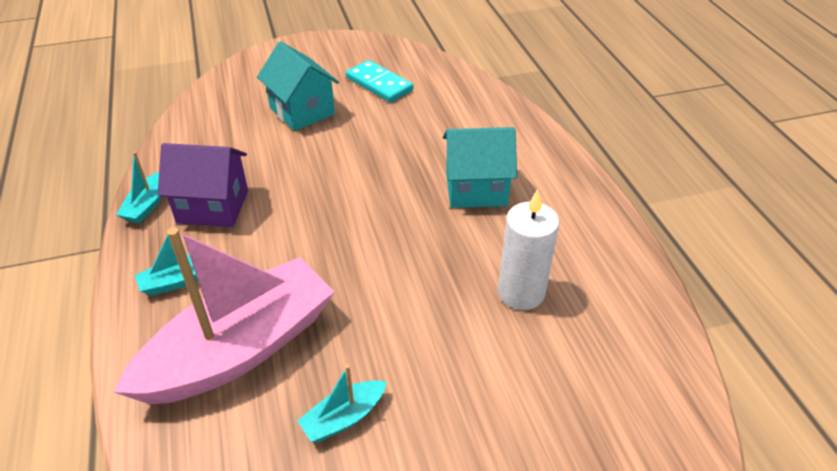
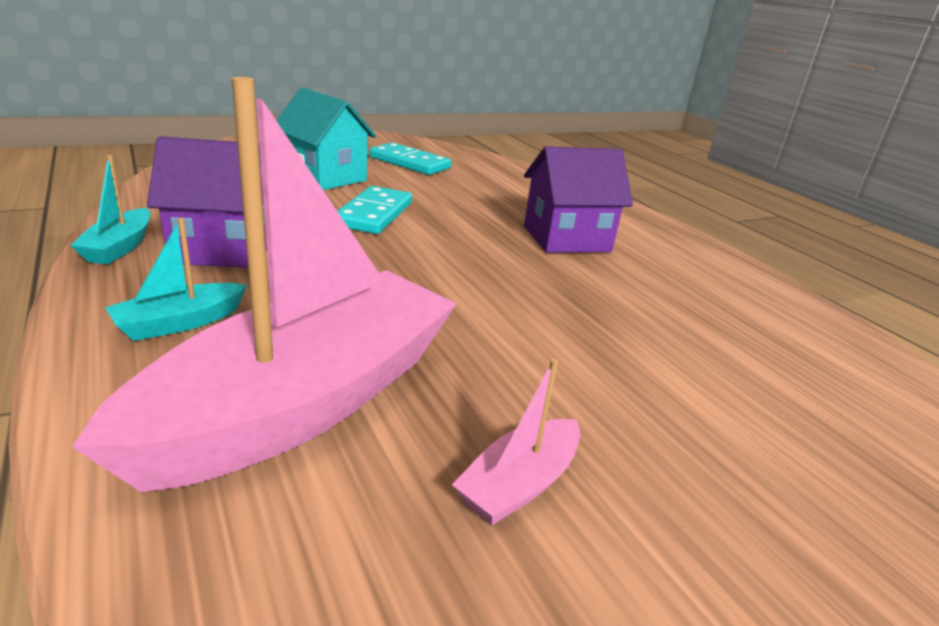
camera: 15 degrees left, 15 degrees down
(329, 161) = (374, 214): none -> turquoise domino
(344, 418) = (519, 484): turquoise boat -> pink boat
(476, 189) = (566, 239): turquoise house -> purple house
(521, 292) = (683, 325): white candle -> none

